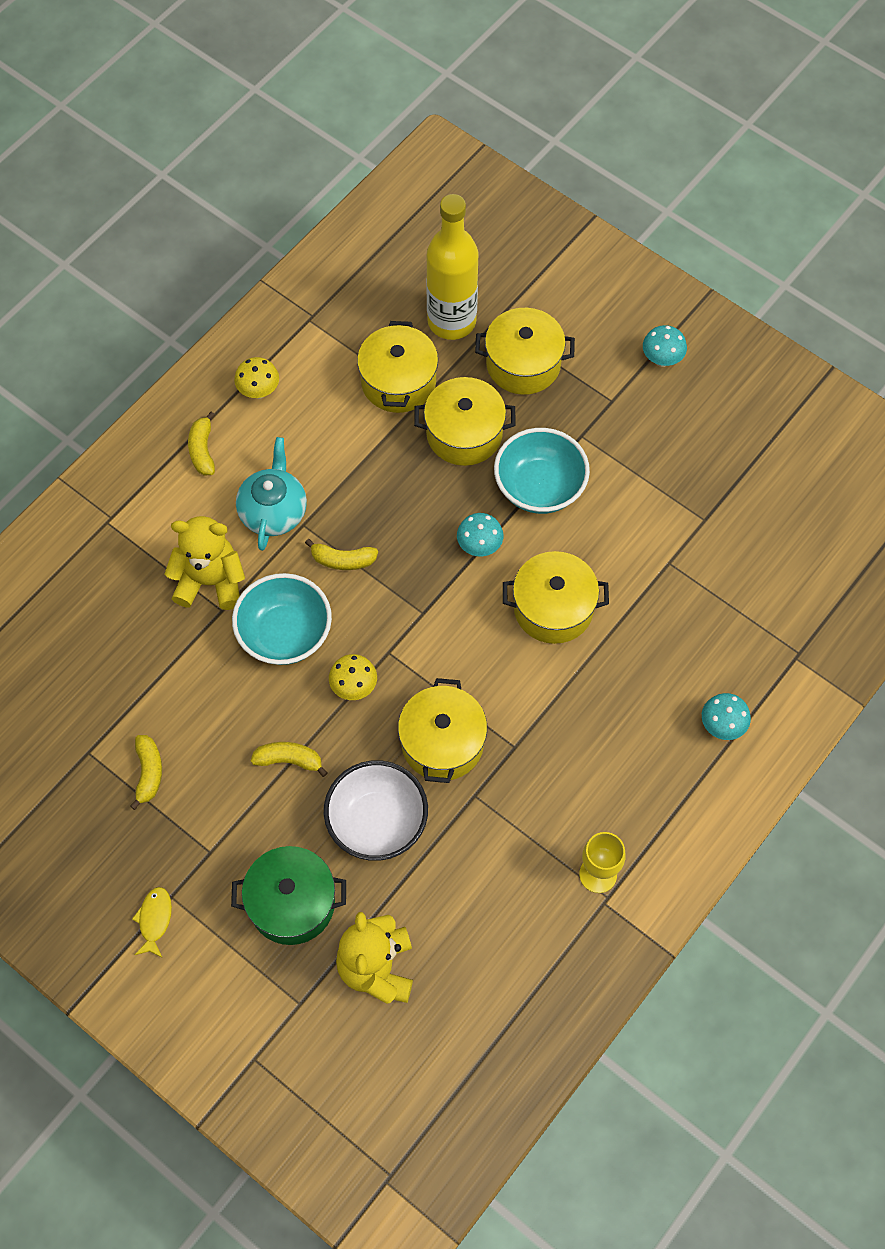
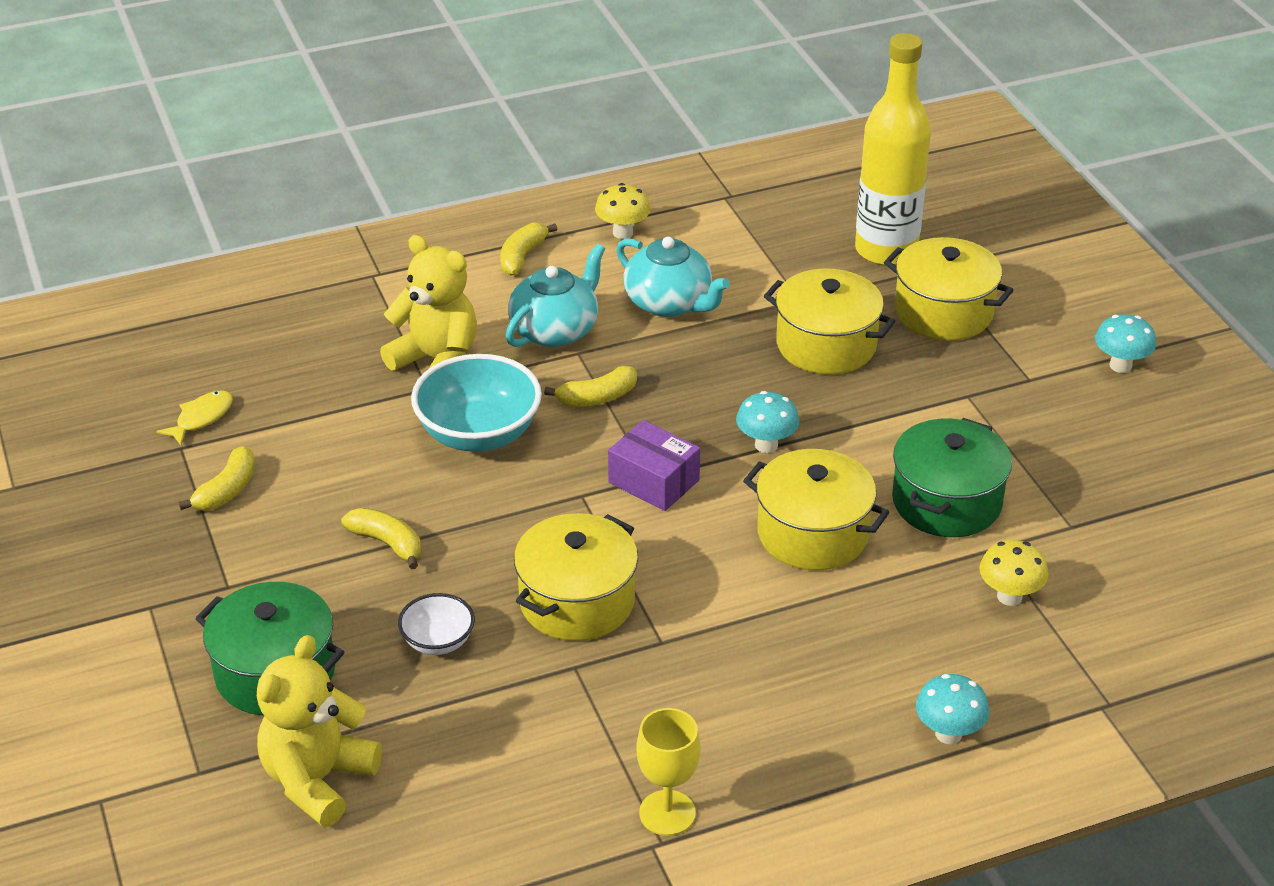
camera: 30 degrees right, 25 degrees down
(154, 920) = (114, 619): yellow fish -> yellow fish (201, 418)
(335, 446) = (669, 303): none -> turquoise teapot
(343, 560) = (597, 398): yellow banana -> yellow banana turned 60 degrees counterclockwise
(354, 687) = (516, 509): yellow mushroom -> yellow mushroom (1009, 596)
(377, 822) = (438, 641): white bowl -> white bowl, size x0.53
(398, 382) = (784, 277): yellow pot -> none
(427, 616) = (653, 481): none -> purple box
(539, 487) = (881, 421): turquoise bowl -> none
(619, 538) = (946, 502): none -> green pot

